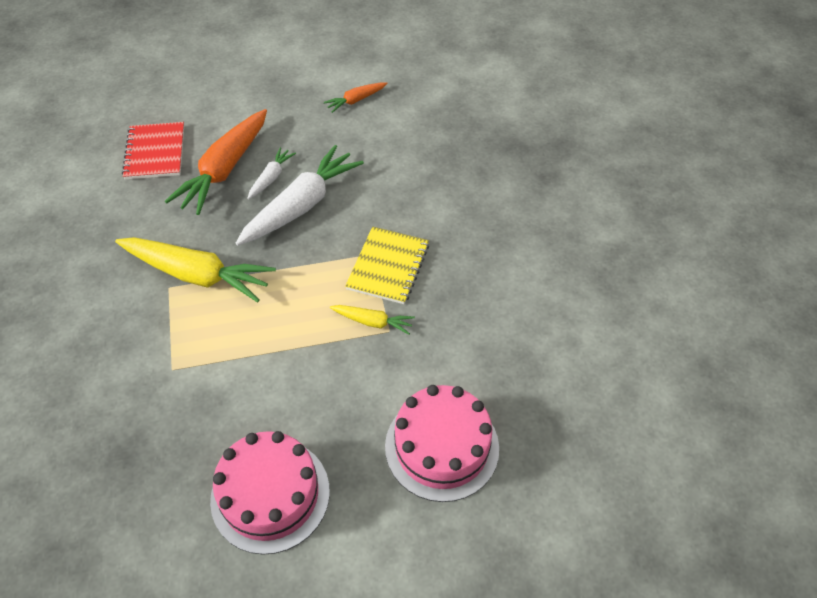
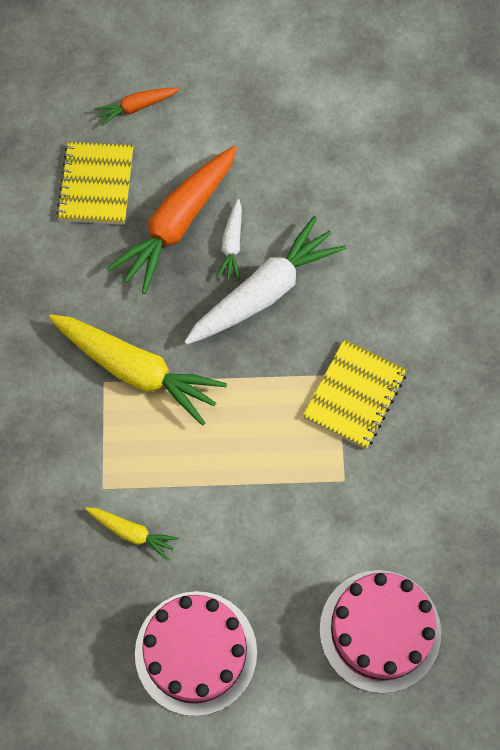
camera: 10 degrees right, 15 degrees up
(155, 152) = (96, 185): red notebook -> yellow notebook
(271, 177) = (232, 245): white carrot -> white carrot turned 150 degrees clockwise
(356, 100) = (348, 140): orange carrot -> orange carrot (136, 107)
(373, 322) = (327, 466): yellow carrot -> yellow carrot (132, 533)

